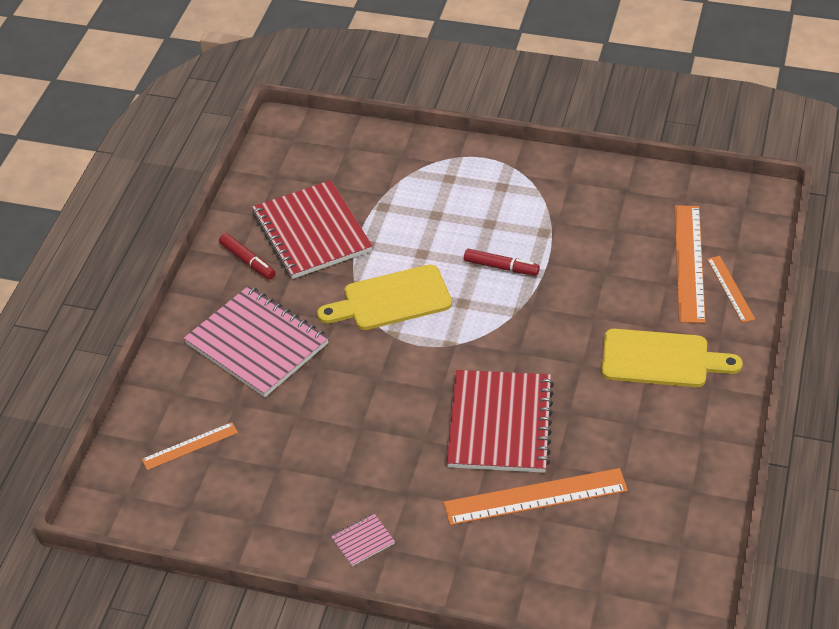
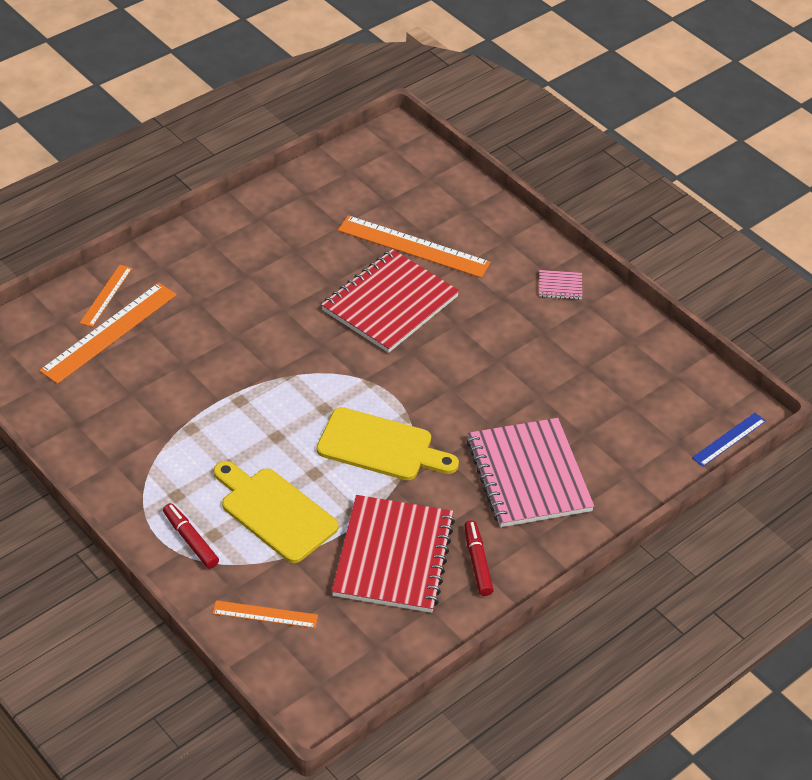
camera: 150 degrees left, 0 degrees up
(104, 473) = (729, 439): none -> blue ruler
(190, 446) = (644, 421): orange ruler -> orange ruler (265, 614)
(501, 267) = (260, 419): red marker -> red marker (190, 540)
(661, 359) = (222, 278): yellow cutting board -> yellow cutting board (274, 512)

